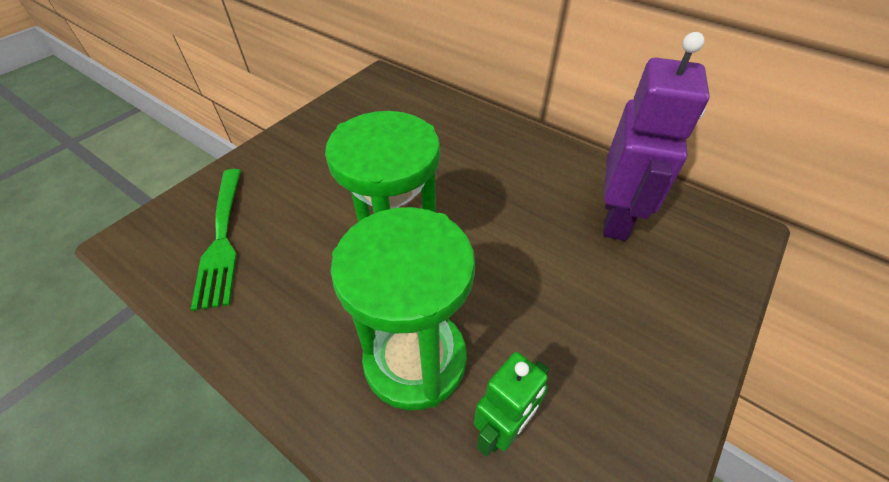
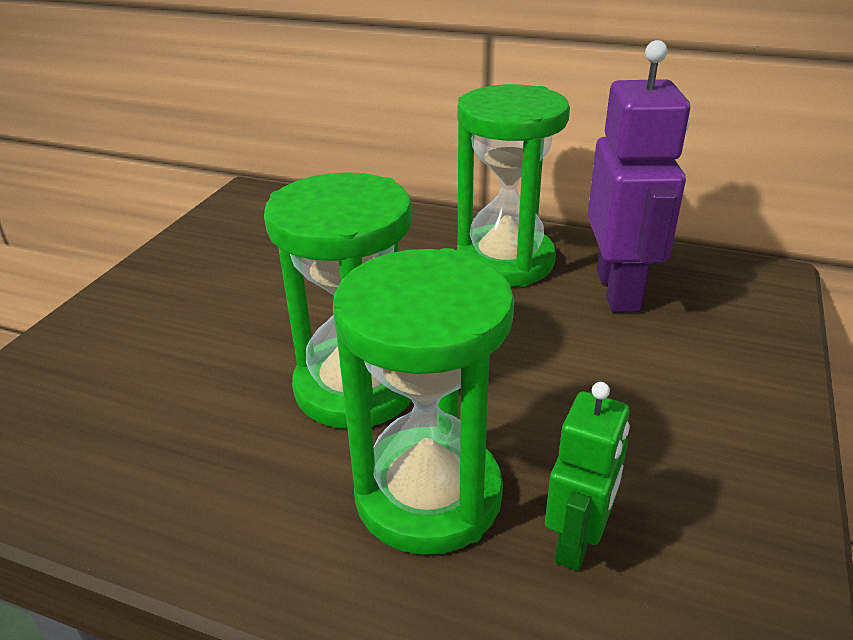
camera: 15 degrees left, 15 degrees down
(222, 238) = (80, 416): green fork -> none
(539, 172) = (505, 261): none -> green hourglass

